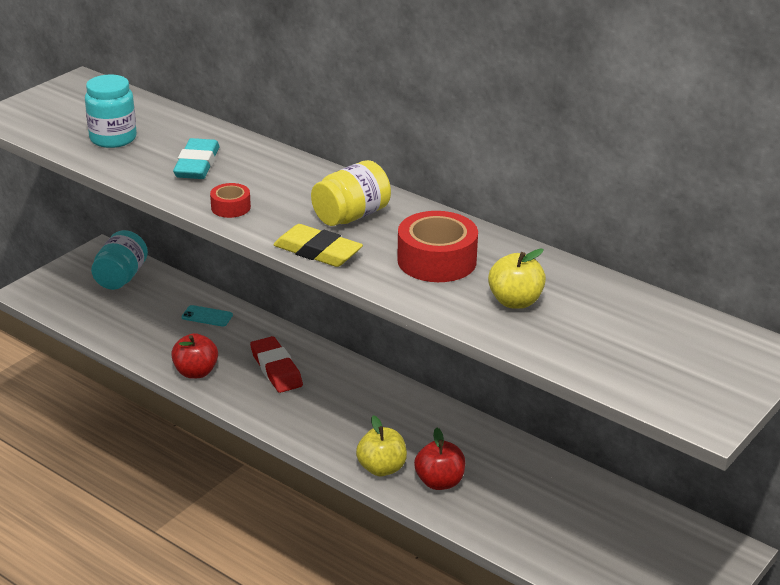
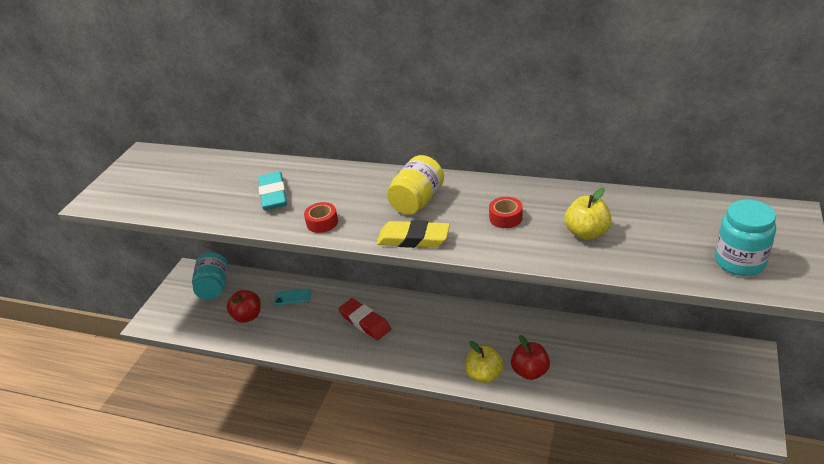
camera: 15 degrees left, 5 degrees up
(113, 138) = (194, 193): turquoise jar -> turquoise jar (739, 262)
(196, 372) = (309, 344): red apple -> red apple (247, 316)
(437, 260) = (505, 218): red tape -> red tape, size x0.53

